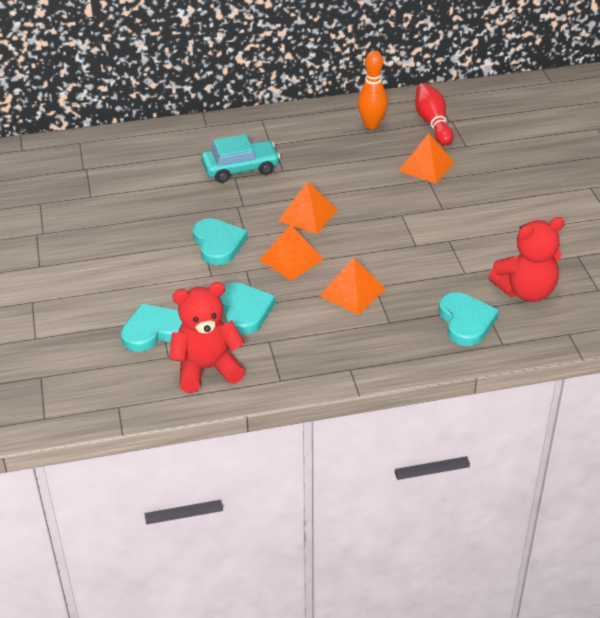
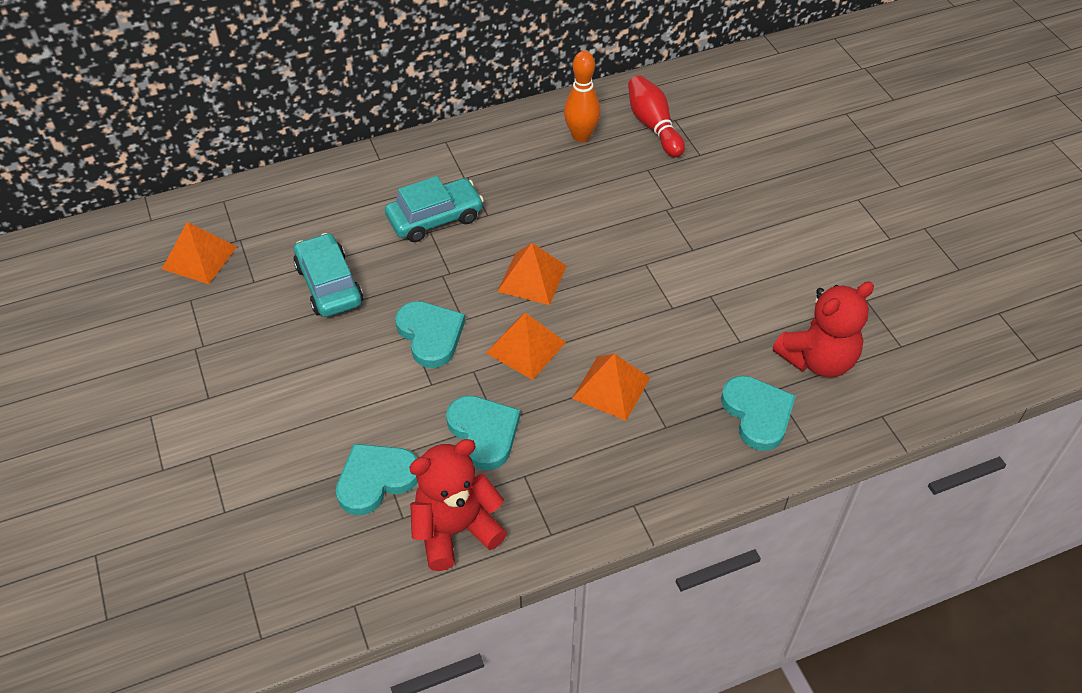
camera: 10 degrees left, 10 degrees up
(147, 204) = (329, 285): none -> turquoise car
(426, 166) = (659, 190): orange pyramid -> orange pyramid (199, 257)

